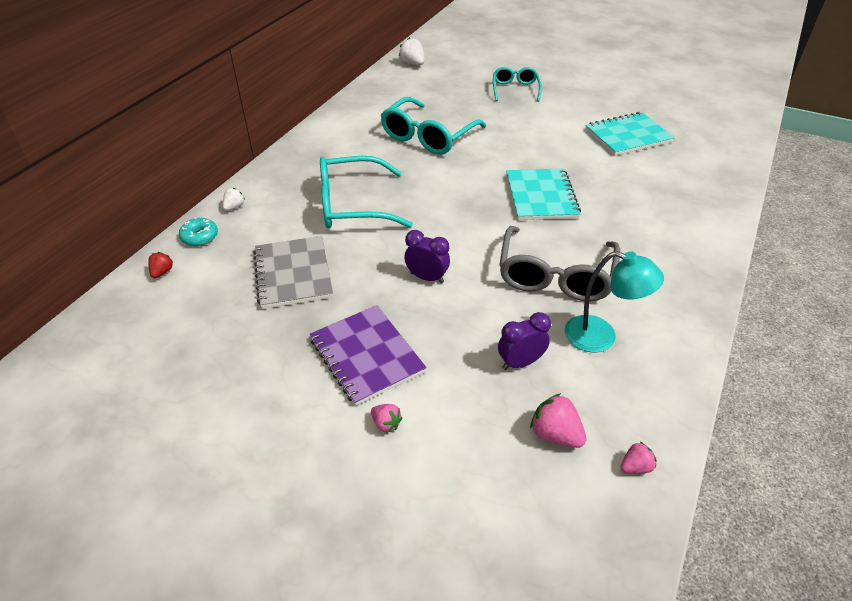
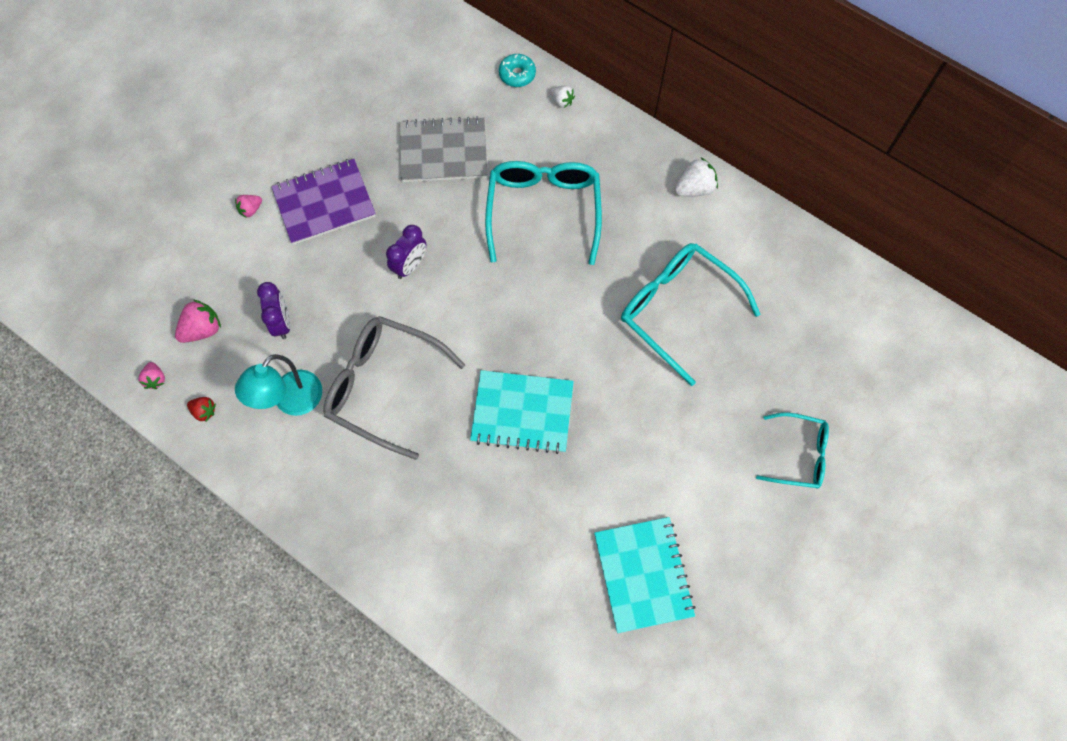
camera: 100 degrees right, 25 degrees up
(162, 272) = (470, 49): red strawberry -> red strawberry (204, 411)
(413, 64) = (896, 323): white strawberry -> white strawberry (694, 188)

